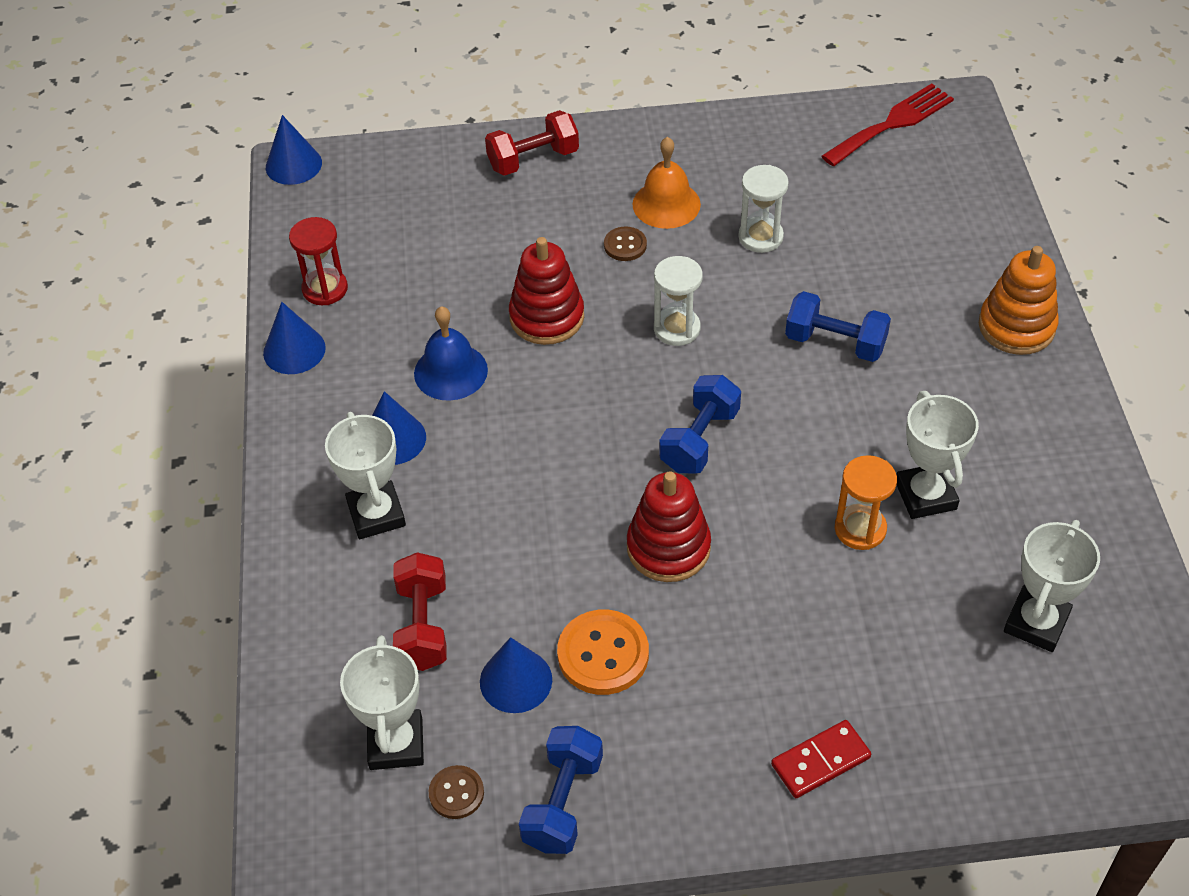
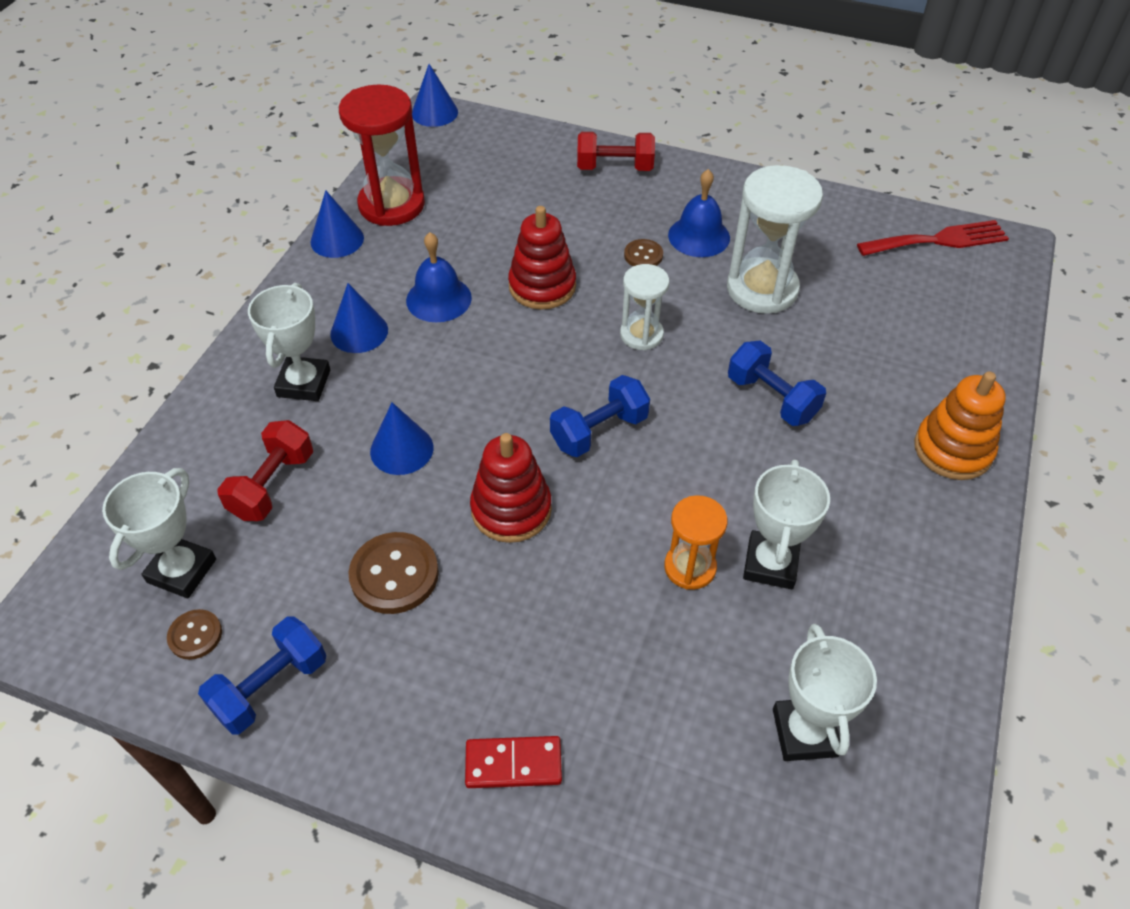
camera: 25 degrees right, 0 degrees up
(325, 289) = (391, 205): red hourglass -> red hourglass, size x1.71
(516, 680) = (310, 563): blue cone -> blue cone (401, 449)
(603, 654) = (394, 574): orange button -> brown button
(666, 204) = (699, 236): orange bell -> blue bell
(760, 237) = (762, 289): white hourglass -> white hourglass, size x1.71
(1036, 623) = (805, 732): white trophy -> white trophy turned 60 degrees counterclockwise

